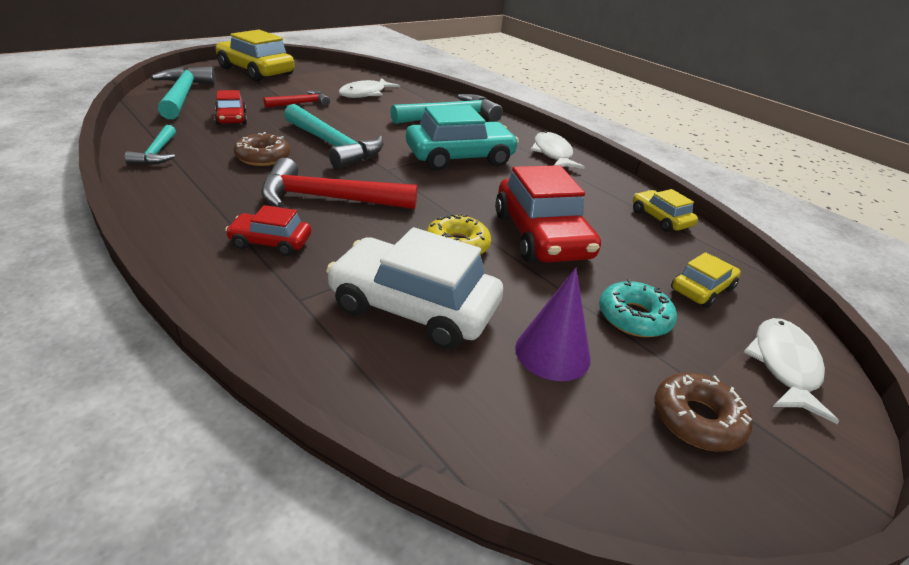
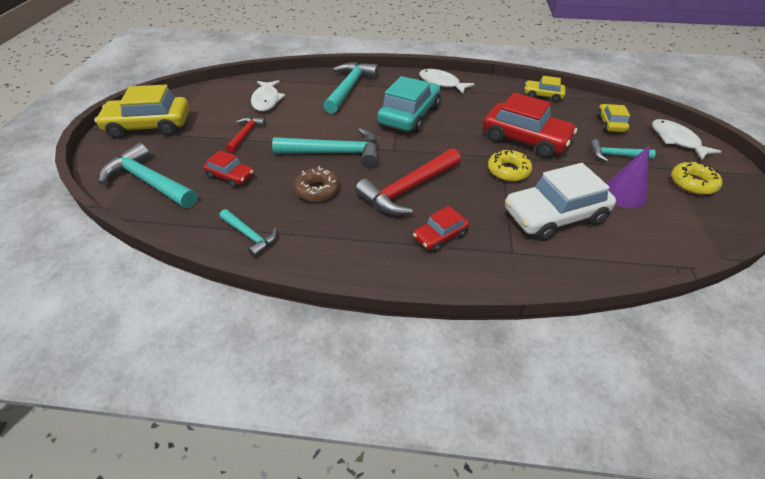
camera: 40 degrees left, 10 degrees up
(634, 317) = (616, 155): turquoise donut -> turquoise hammer
(697, 419) = (692, 183): brown donut -> yellow donut

